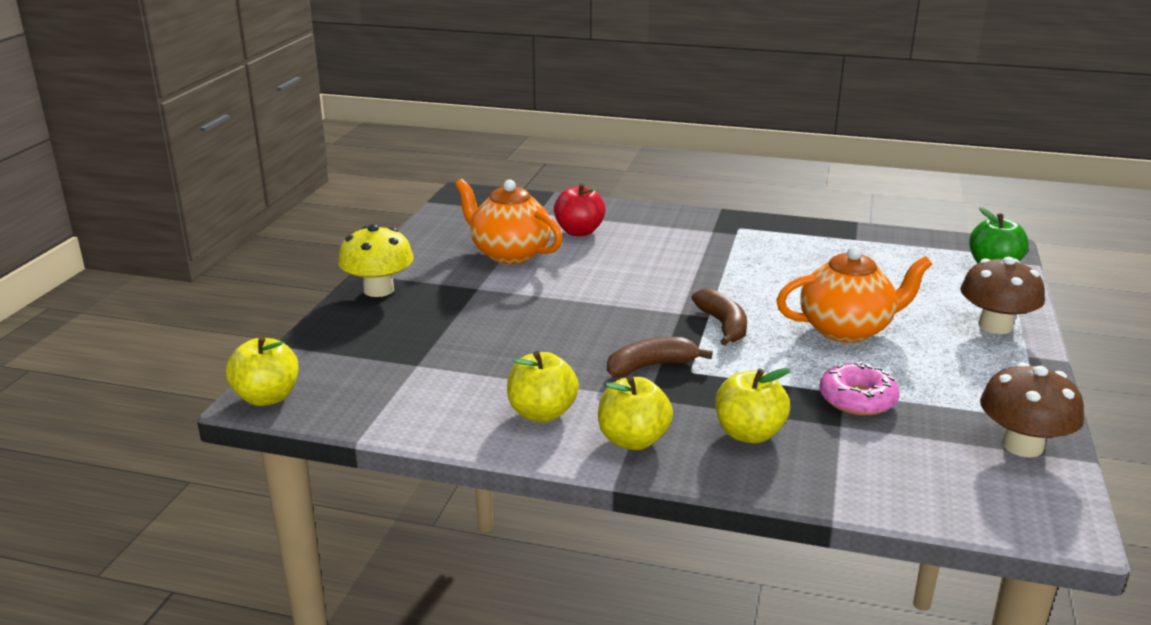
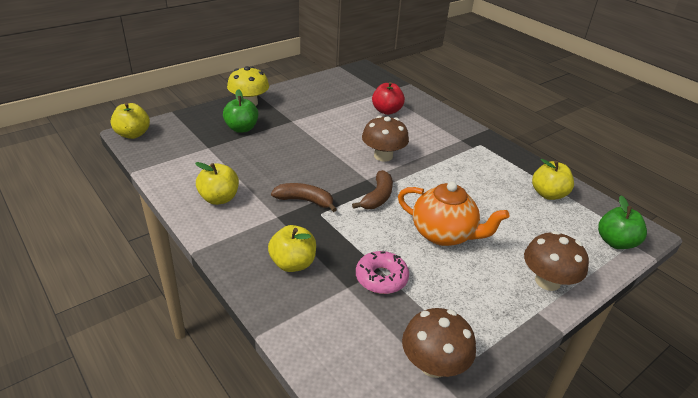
camera: 35 degrees right, 10 degrees up
(424, 324) = (242, 128): none -> green apple
(509, 254) = (334, 109): orange teapot -> none
(633, 440) = (235, 235): yellow apple -> yellow apple (548, 194)
(657, 281) = (383, 156): none -> brown mushroom

